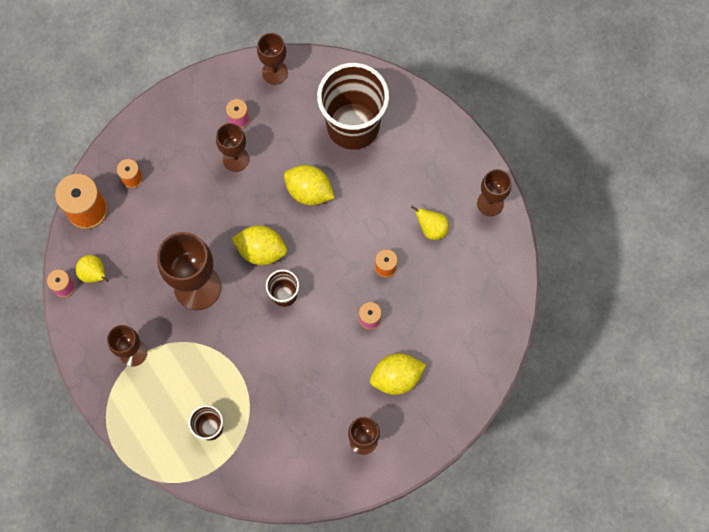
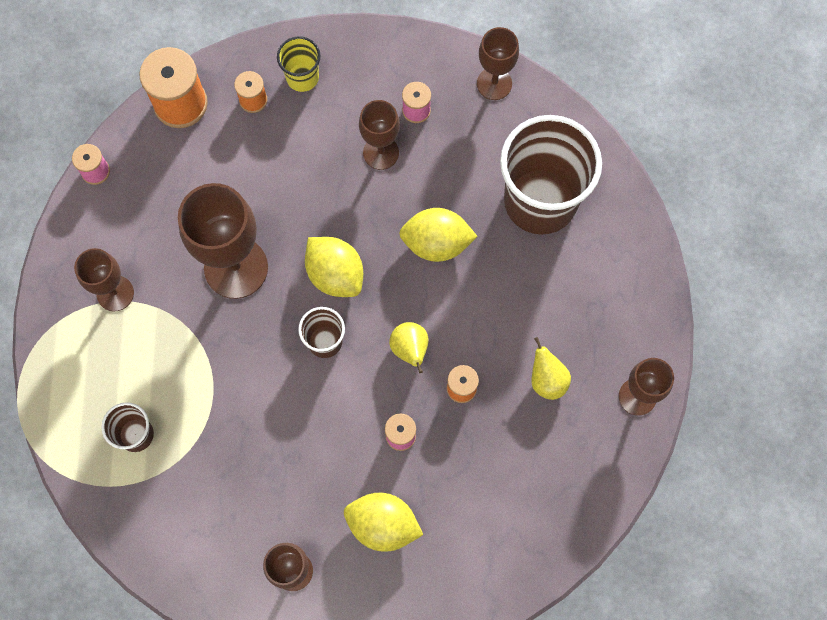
camera: 35 degrees right, 0 degrees up
(94, 274) = (137, 179): yellow pear -> yellow pear (410, 349)
(153, 144) = (302, 77): none -> yellow cup
(309, 191) = (436, 243): yellow lemon -> yellow lemon turned 60 degrees counterclockwise

